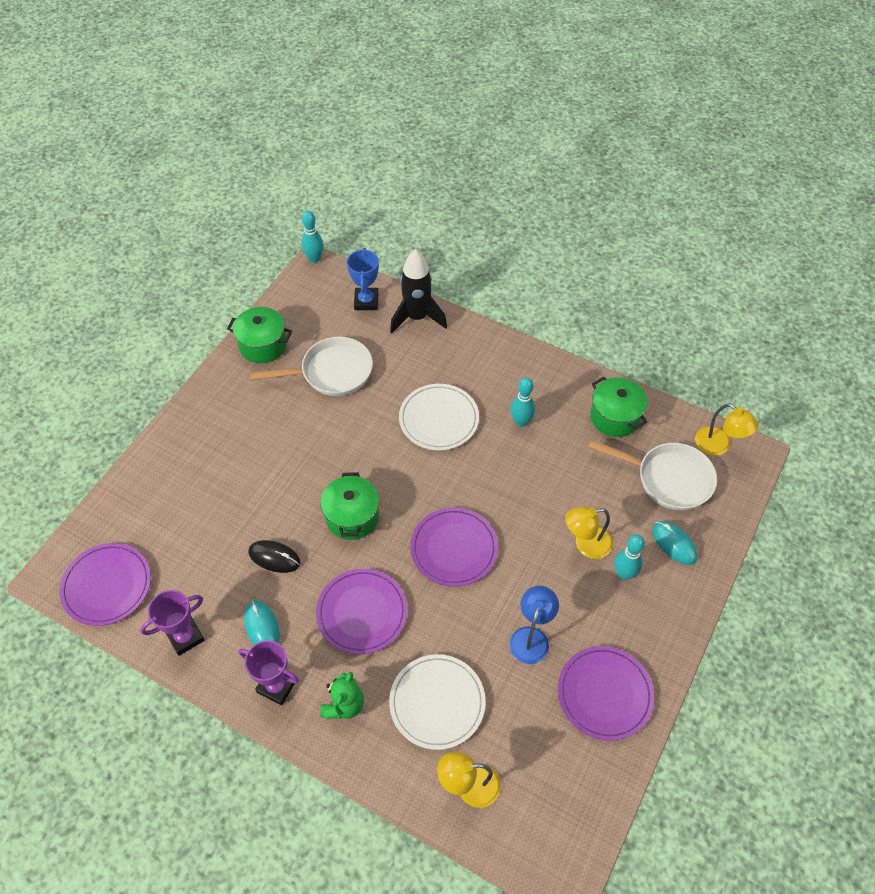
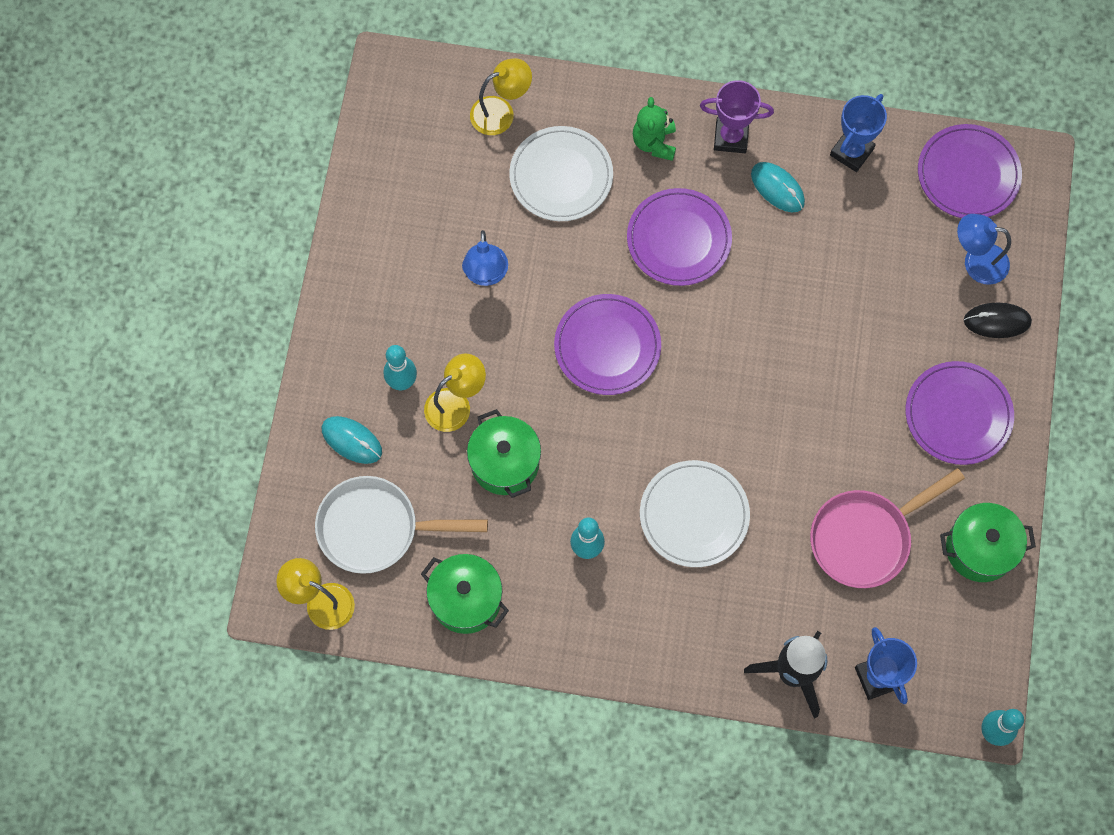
camera: 160 degrees right, 15 degrees up
(146, 518) = (976, 261): none -> blue lamp
(185, 637) = (851, 152): purple trophy -> blue trophy
(274, 557) = (805, 266): black mouse -> black mouse (997, 321)
(331, 372) = (866, 537): white pan -> pink pan
(352, 517) = (741, 344): green pot -> green pot (505, 463)
(604, 694) = (391, 242): purple plate -> purple plate (958, 414)

